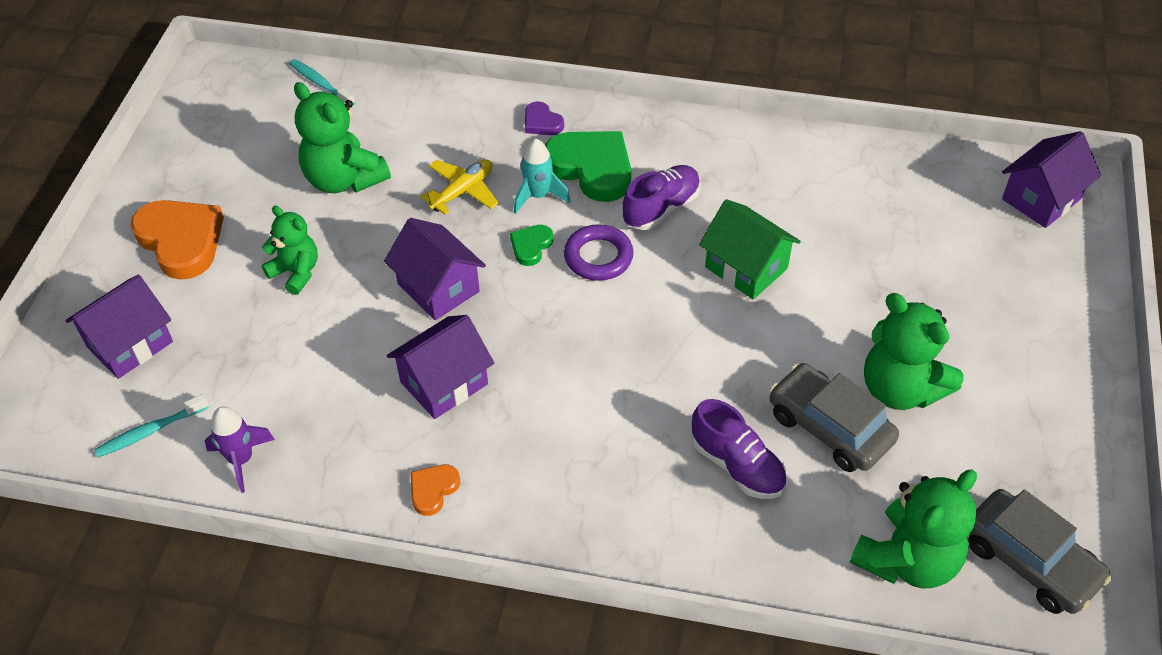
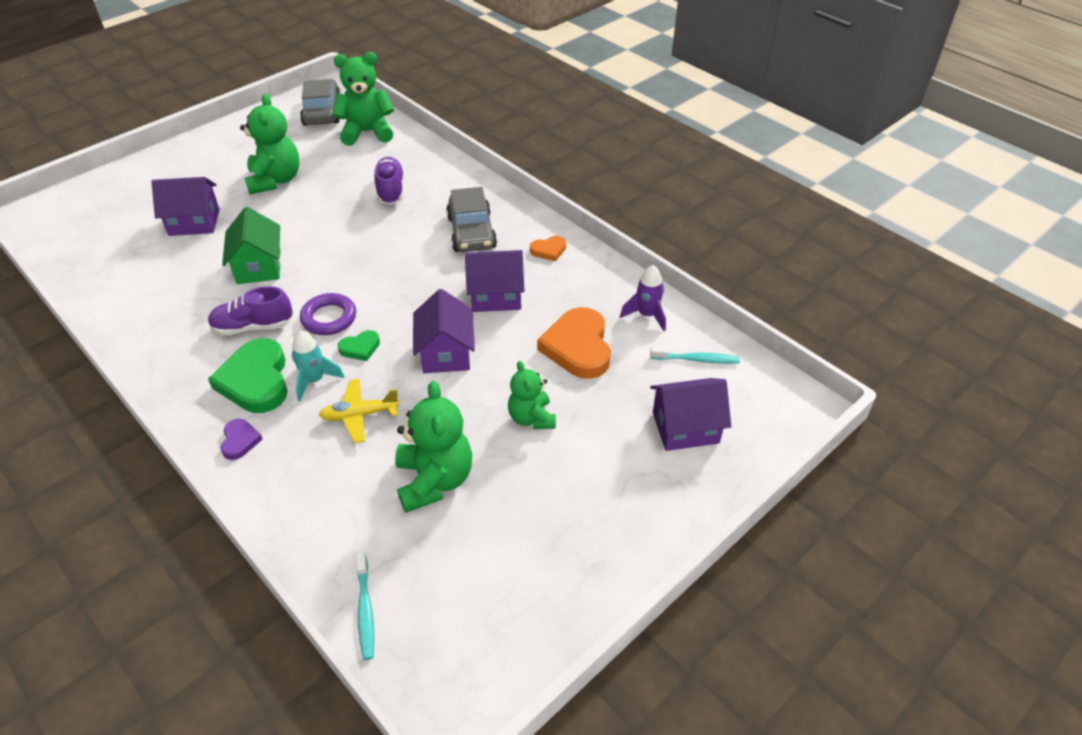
camera: 145 degrees left, 5 degrees down
(181, 241) = (603, 498): orange heart -> orange heart (578, 347)
(829, 427) = (329, 183): grey car -> grey car (471, 232)
(1041, 199) = (60, 216): purple house -> purple house (194, 222)

